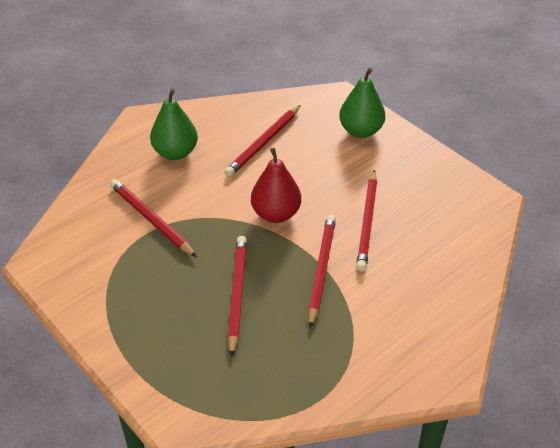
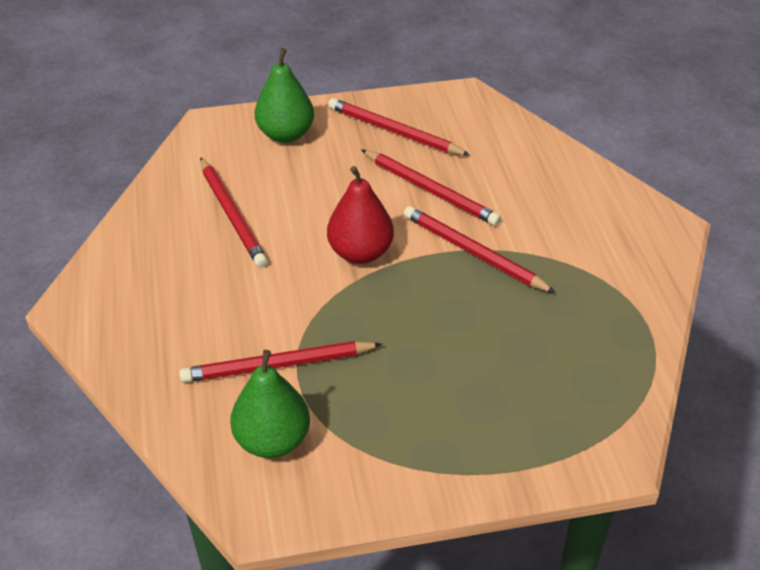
camera: 60 degrees left, 0 degrees up
(175, 153) = (174, 298): green pear -> green pear (272, 440)
(236, 294) = (462, 334): red pencil -> red pencil (394, 132)

